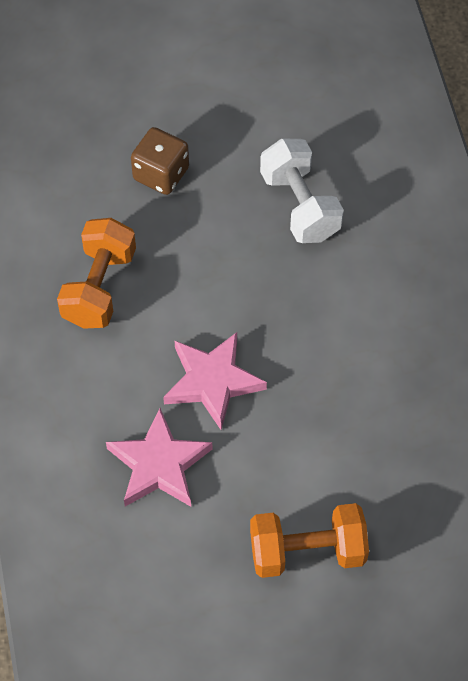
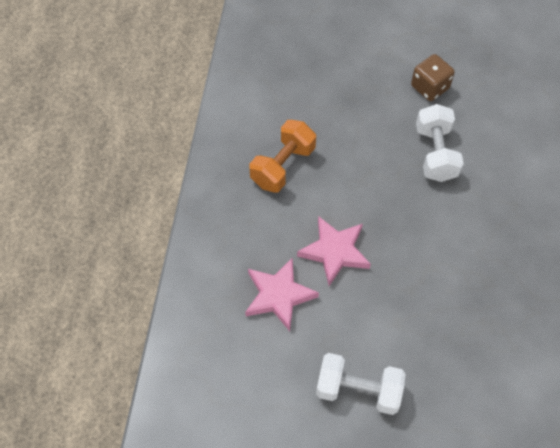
camera: 20 degrees right, 0 degrees up
(161, 174) = (350, 106): brown dice -> brown dice (430, 87)
(307, 551) = (358, 390): orange dumbbell -> white dumbbell

